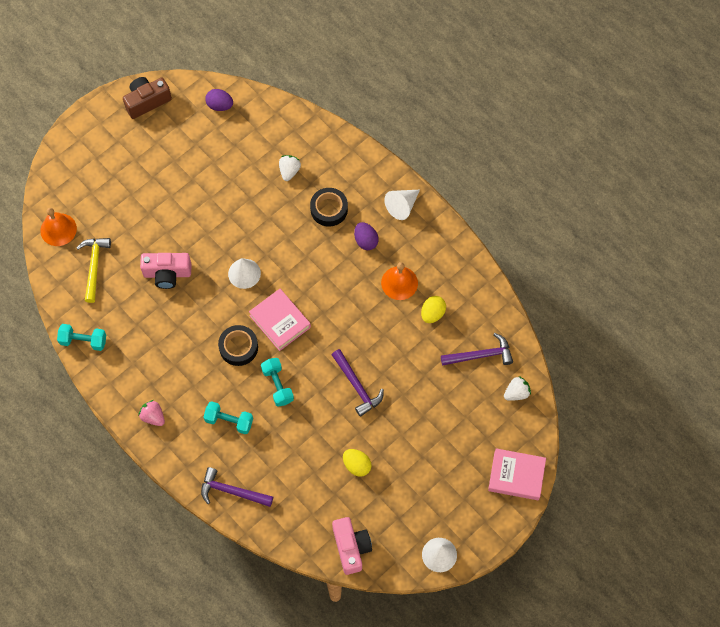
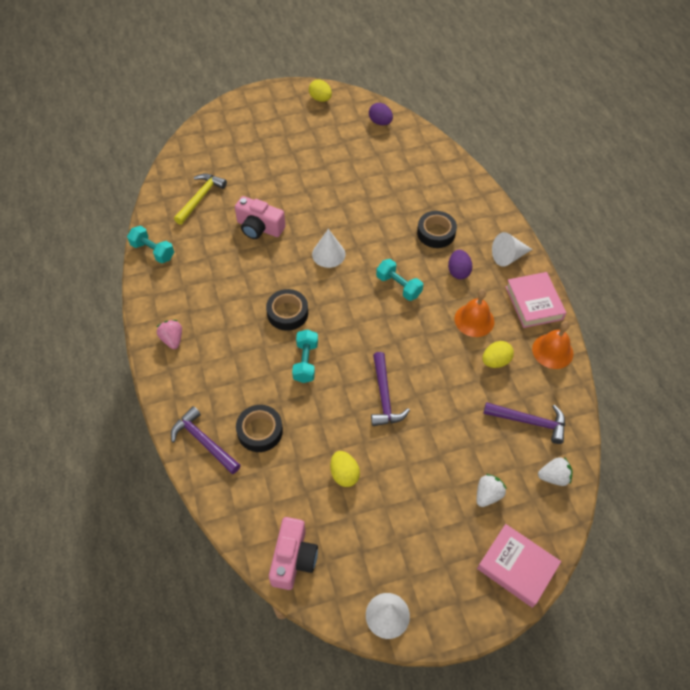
camera: 25 degrees right, 10 degrees down
(58, 229) = (189, 160): orange bell -> orange bell (552, 351)
(147, 101) = (320, 99): brown camera -> yellow egg
(229, 421) = (240, 374): turquoise dumbbell -> turquoise dumbbell (398, 286)
(272, 462) = (260, 431): none -> black tape
(280, 321) = (339, 307): pink book -> pink book (533, 303)
(289, 171) = (415, 190): white strawberry -> white strawberry (487, 495)

